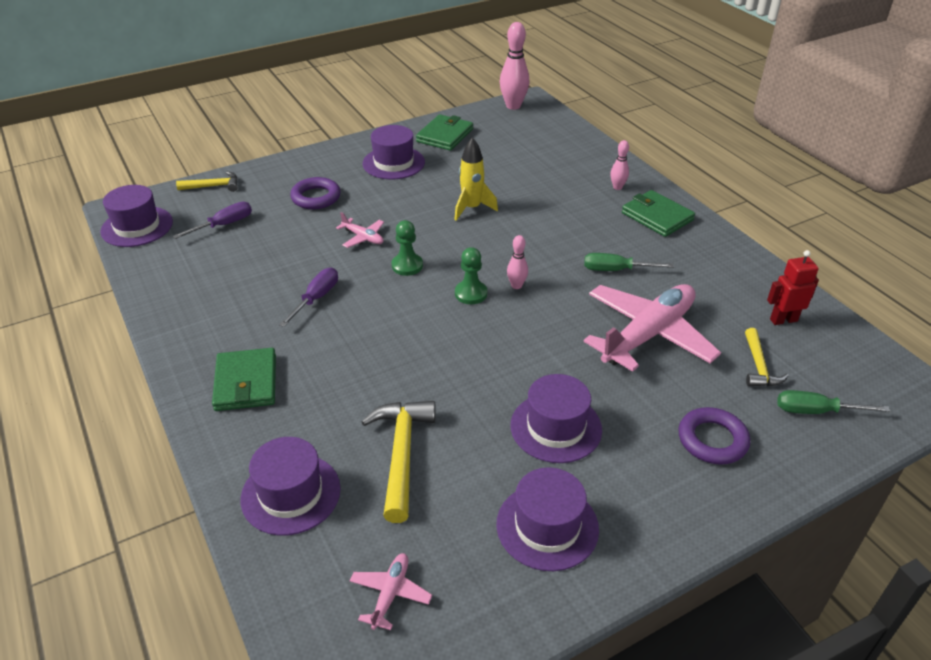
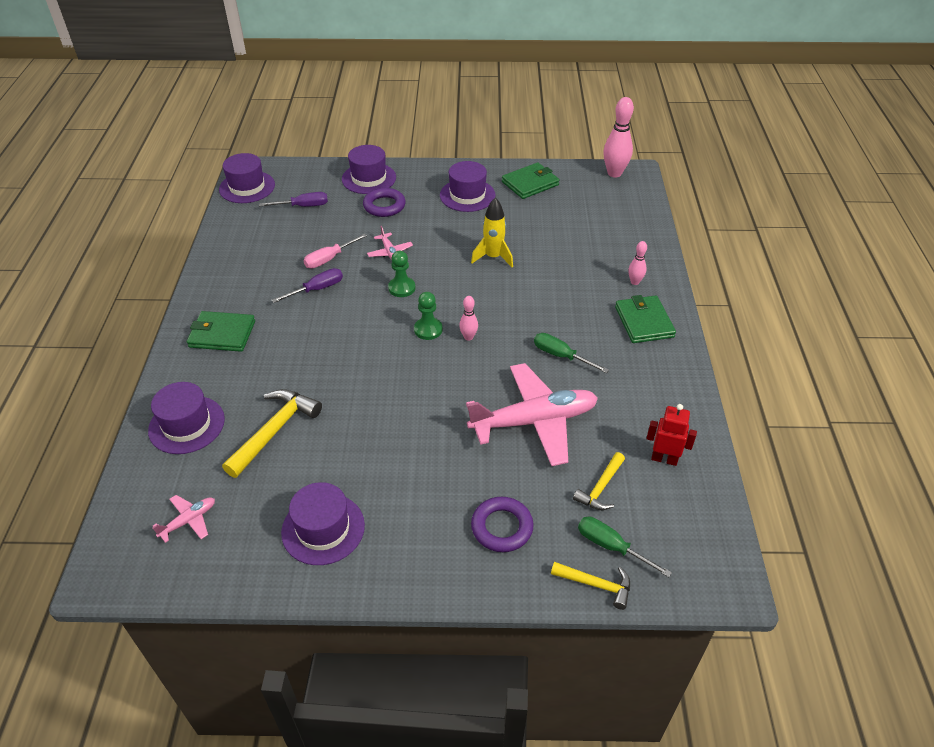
camera: 30 degrees right, 5 degrees up
(213, 186) = (321, 171): yellow hammer -> yellow hammer (596, 585)
(246, 382) = (222, 334): green wallet -> green wallet turned 75 degrees clockwise
(302, 265) = (329, 259): none -> pink screwdriver
(556, 427) = (394, 461): purple hat -> purple hat (369, 178)

